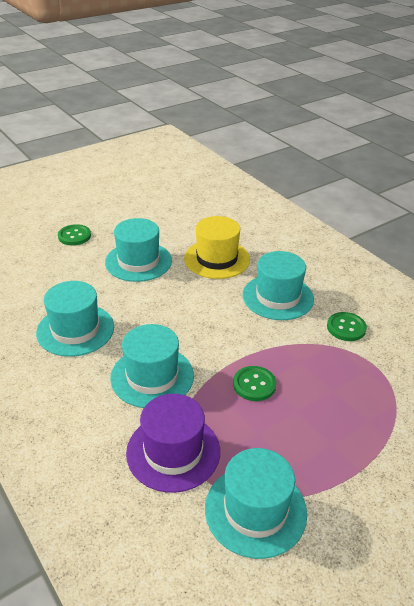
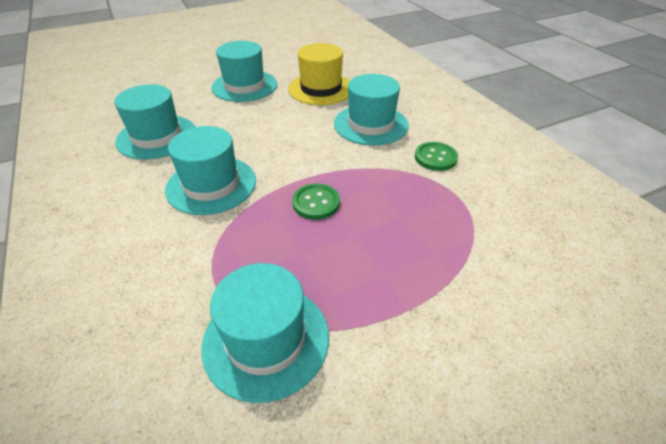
camera: 10 degrees right, 5 degrees up
(74, 236) = (195, 63): green button -> none
(173, 452) = (199, 261): purple hat -> none

